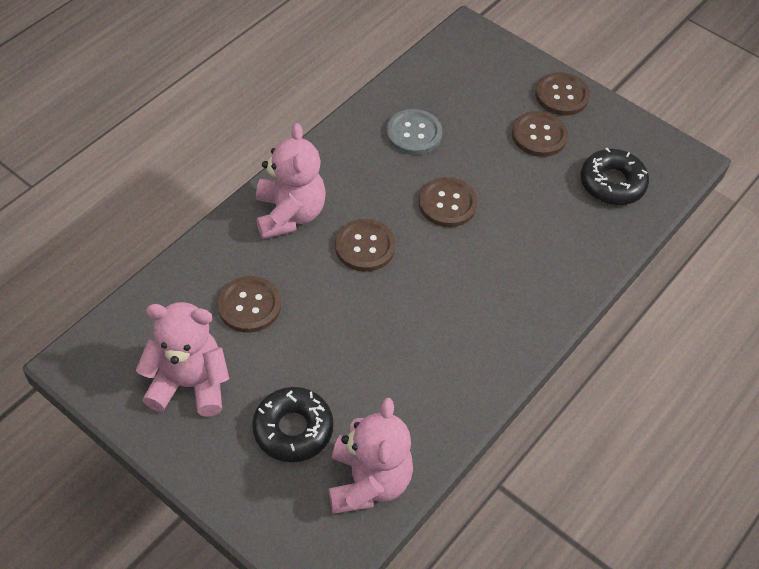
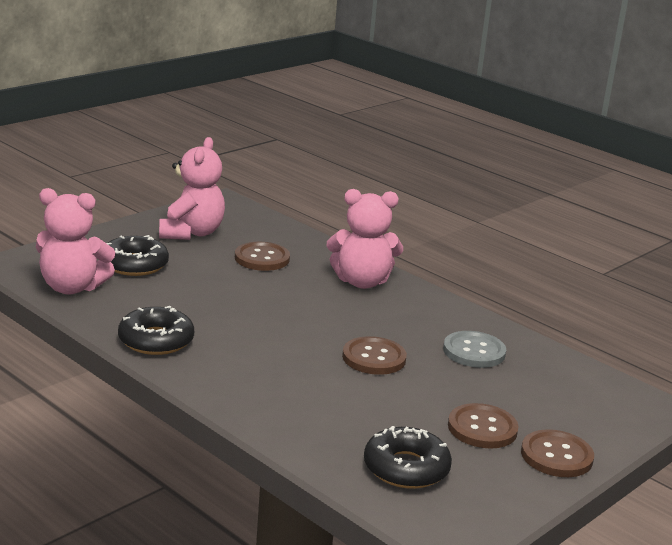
camera: 95 degrees right, 30 degrees down
(365, 246) = (320, 311): brown button -> none
(466, 378) = (156, 340): none -> black donut

